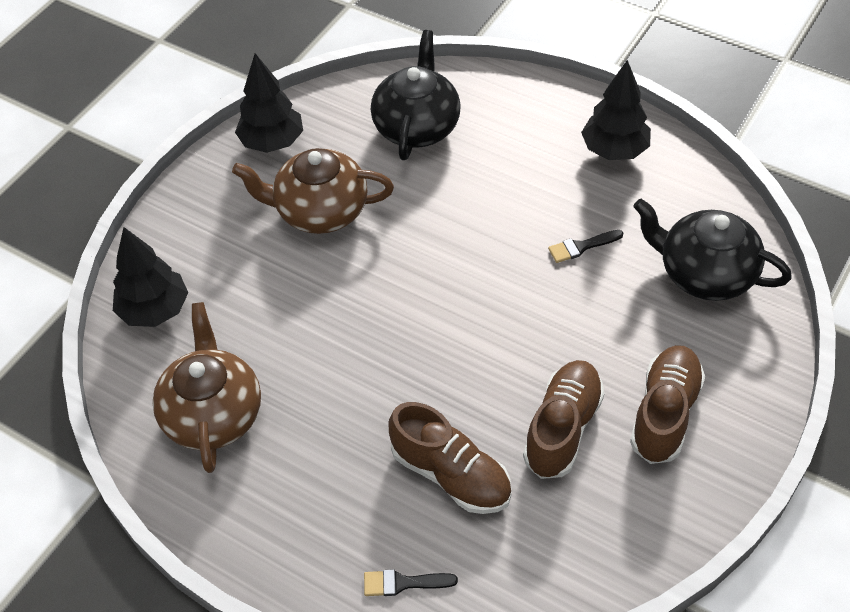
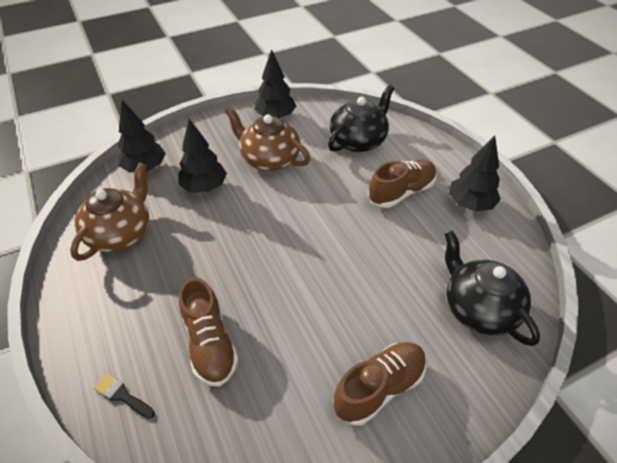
camera: 30 degrees right, 5 degrees down
(267, 295) = (204, 187): none -> black tree
(562, 428) = (302, 356): brown shoe -> brown shoe (401, 192)
(581, 247) = (405, 249): black brush -> none

